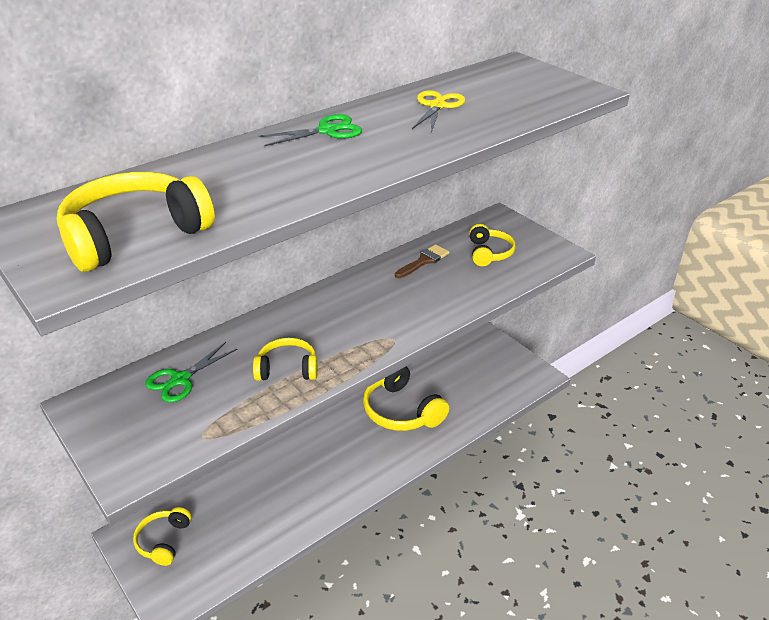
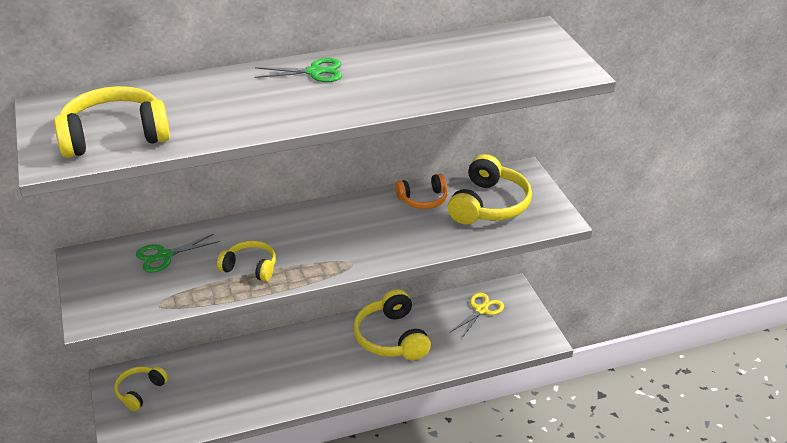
camera: 20 degrees right, 0 degrees up
(424, 261) = (423, 199): brown brush -> orange headphones
(437, 106) = (425, 64): yellow scissors -> yellow scissors (481, 310)
(489, 253) = (489, 205): yellow headphones -> yellow headphones, size x1.68

